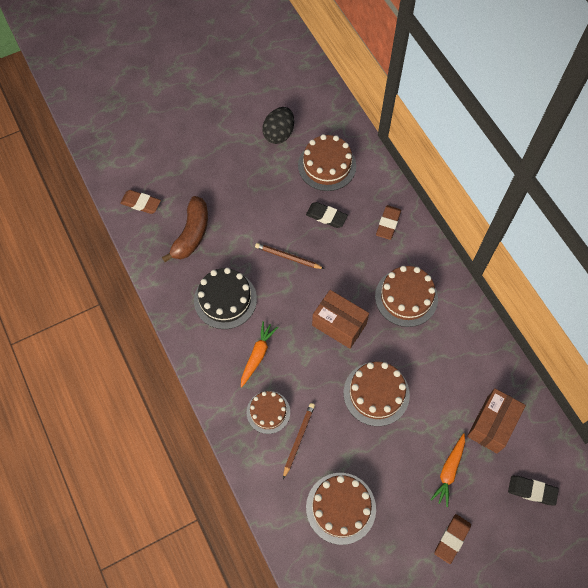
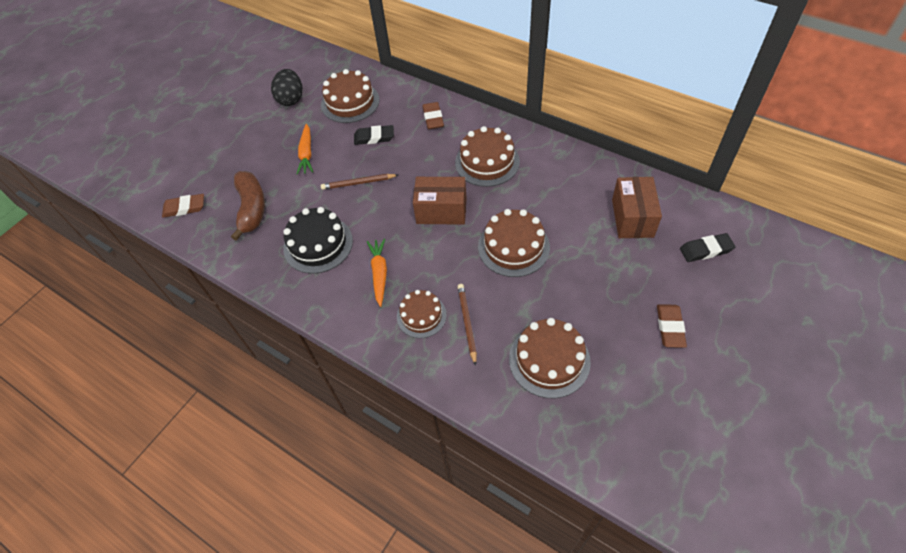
camera: 25 degrees left, 10 degrees down
(449, 471) = (624, 273): orange carrot -> orange carrot (306, 154)

